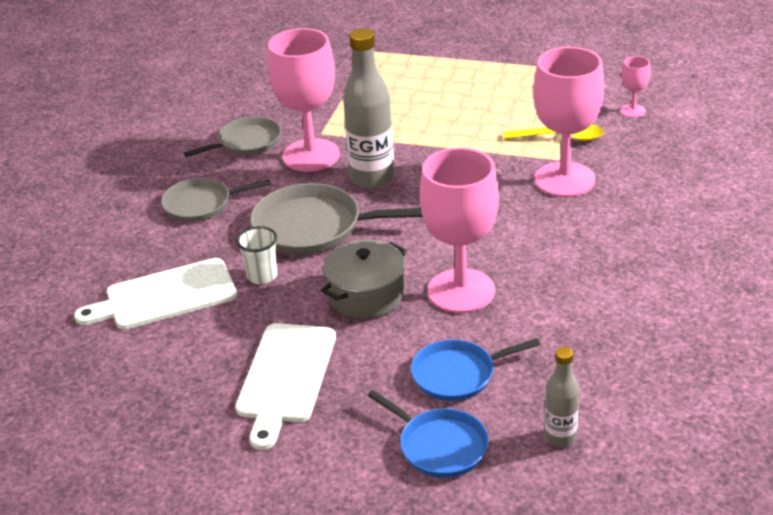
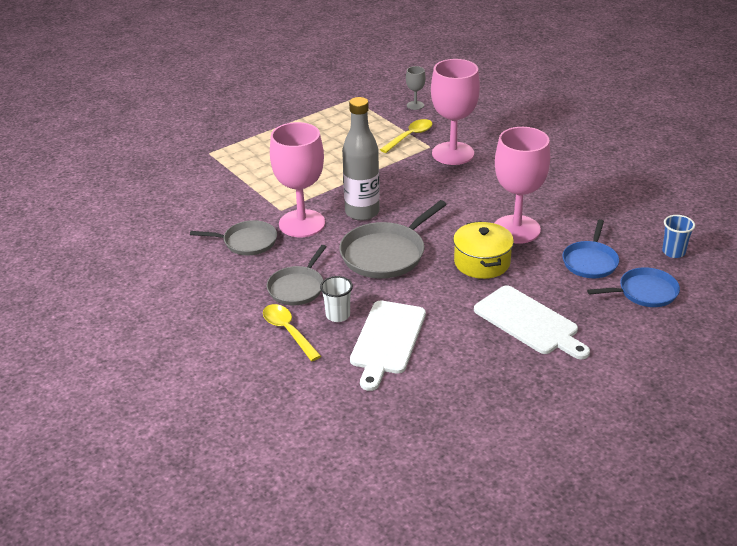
camera: 55 degrees left, 0 degrees up
(127, 232) = (288, 331): none -> yellow spoon
(246, 142) = (247, 242): grey pan -> grey pan turned 90 degrees clockwise
(262, 276) = (414, 293): white cup -> white cup (338, 315)
(366, 295) = (482, 262): grey pot -> yellow pot
(560, 437) = (673, 252): grey bottle -> blue cup
(632, 111) = (415, 105): pink goblet -> grey goblet

